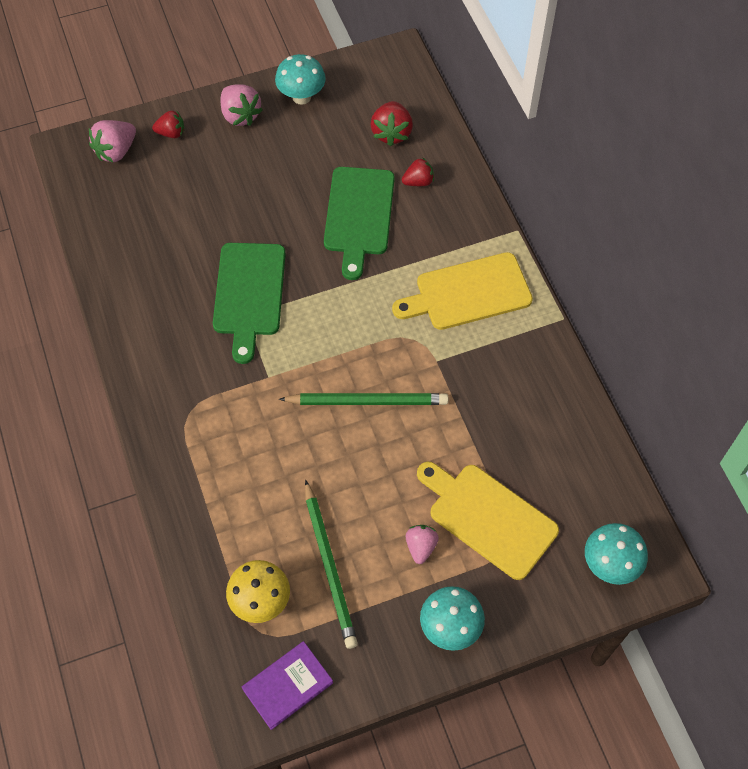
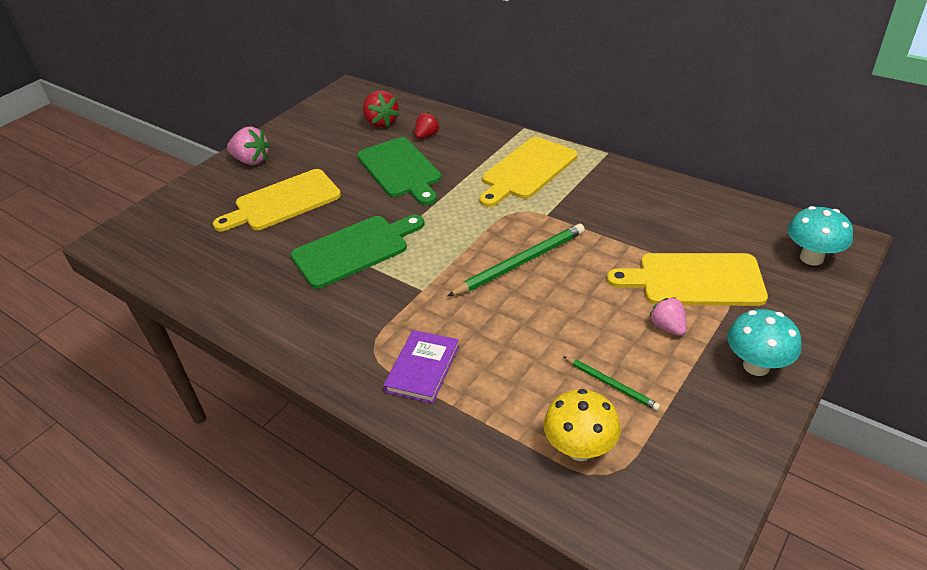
camera: 30 degrees left, 20 degrees down
(116, 151) = (156, 222): pink strawberry -> none
(171, 133) = (199, 193): red strawberry -> none
(231, 193) = (283, 202): none -> yellow cutting board
(249, 294) = (355, 250): green cutting board -> green cutting board turned 90 degrees counterclockwise
(287, 686) = (678, 502): purple book -> purple book (422, 368)
(301, 97) = (293, 133): turquoise mushroom -> none
(330, 566) = (611, 384): green pencil -> green pencil, size x0.55

